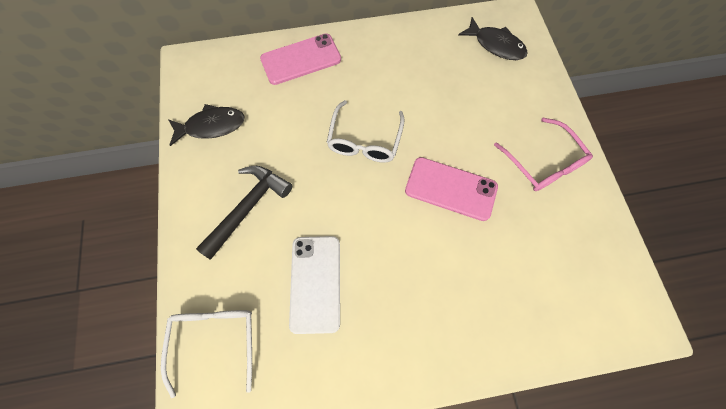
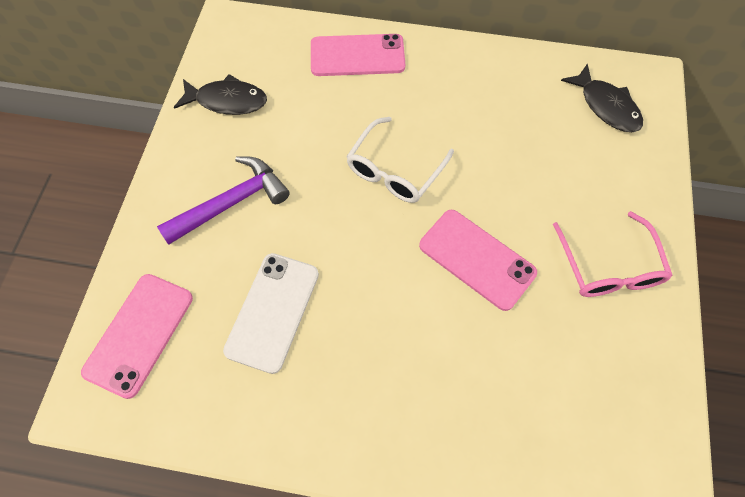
camera: 20 degrees right, 5 degrees down
(215, 341) = (139, 334): white glasses -> pink phone
(248, 208) = (231, 203): black hammer -> purple hammer

